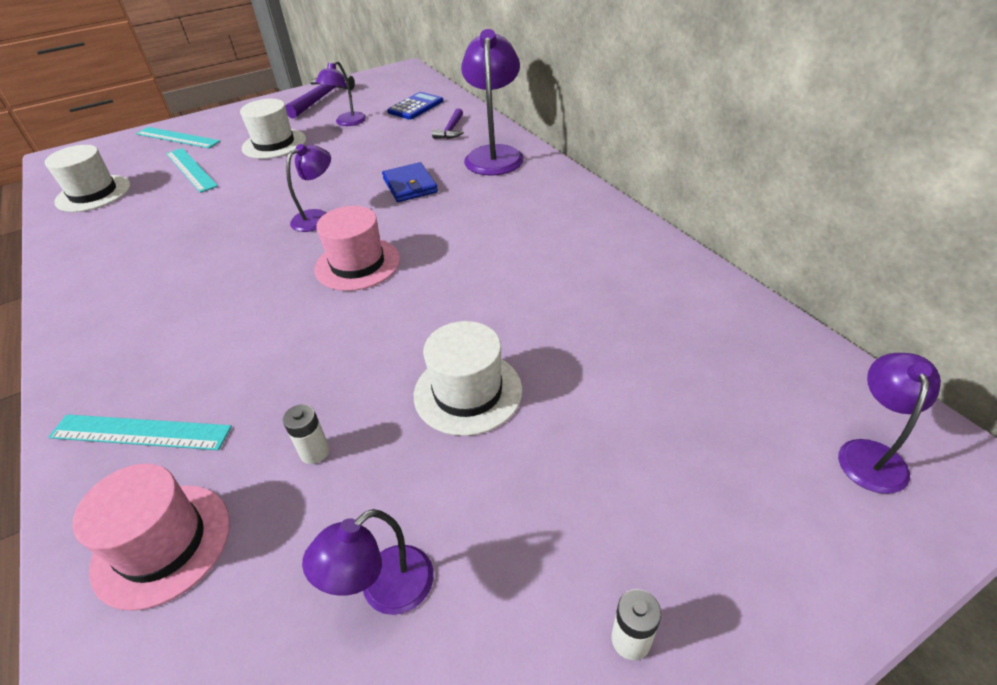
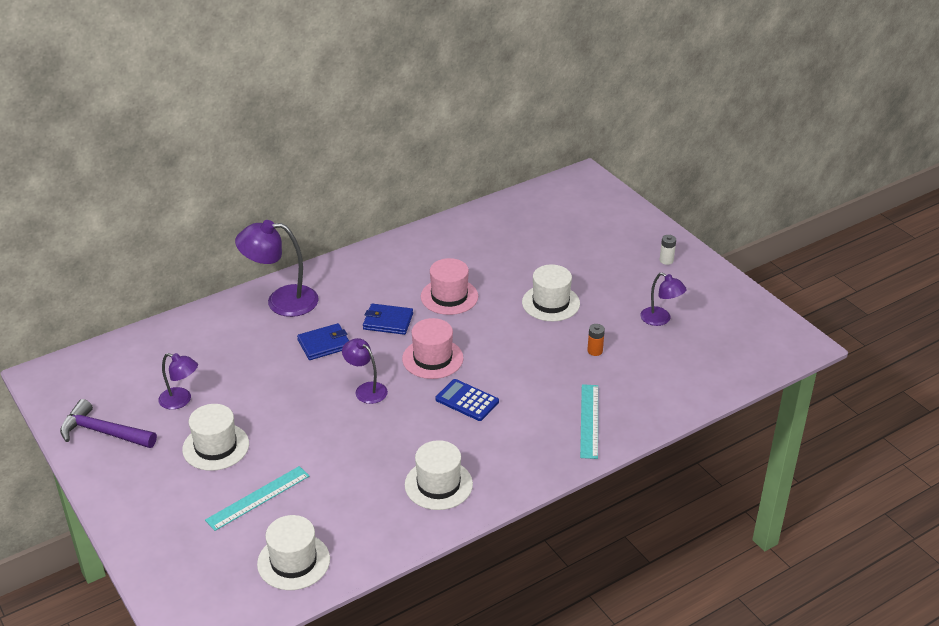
camera: 95 degrees left, 5 degrees down
(122, 276) = (438, 484): none -> white hat
(162, 544) = (652, 390): pink hat -> pink hat (449, 296)
(177, 137) = (172, 535): turquoise ruler -> none
(314, 452) = (595, 351): white battery -> orange battery
(415, 107) = (159, 356): blue calculator -> blue calculator (467, 401)
(444, 225) = (388, 321): none -> blue wallet
(451, 130) = (224, 328): purple hammer -> none
(870, 454) = (578, 195): purple lamp -> none

